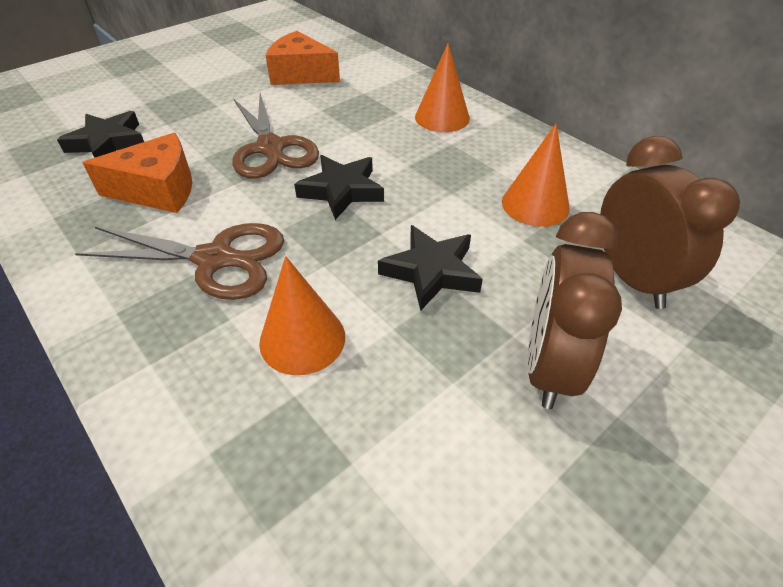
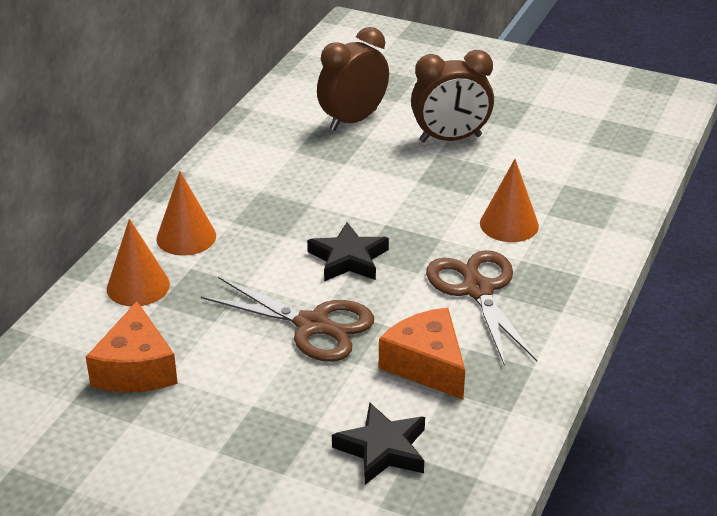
camera: 115 degrees left, 10 degrees down
(270, 148) = (312, 325): brown scissors -> brown scissors turned 75 degrees clockwise
(431, 271) = (408, 192): black star -> none
(535, 204) = (298, 165): orange cone -> orange cone (138, 286)

